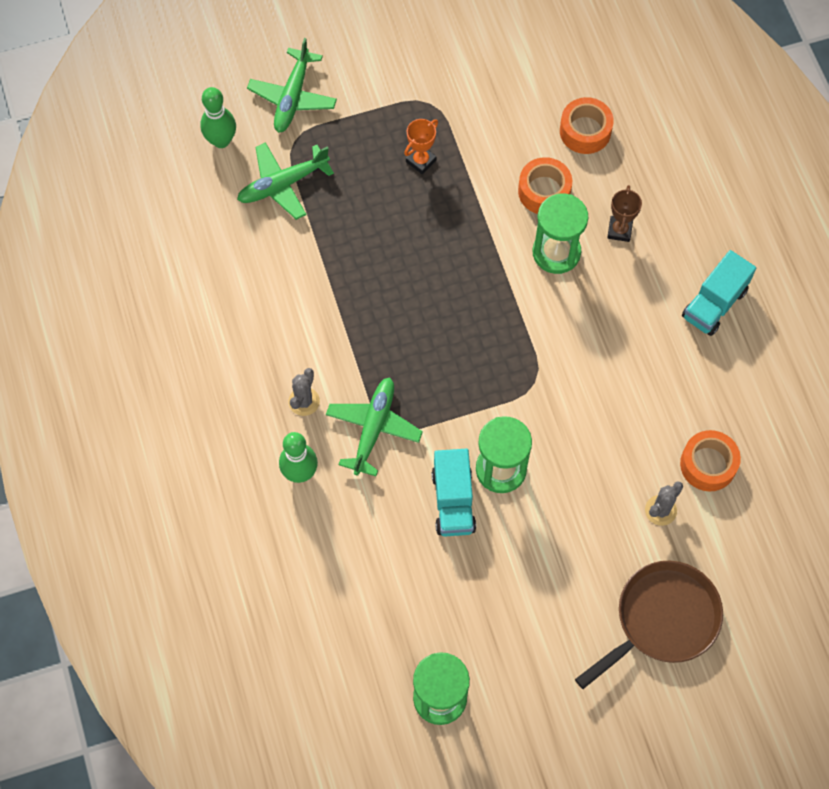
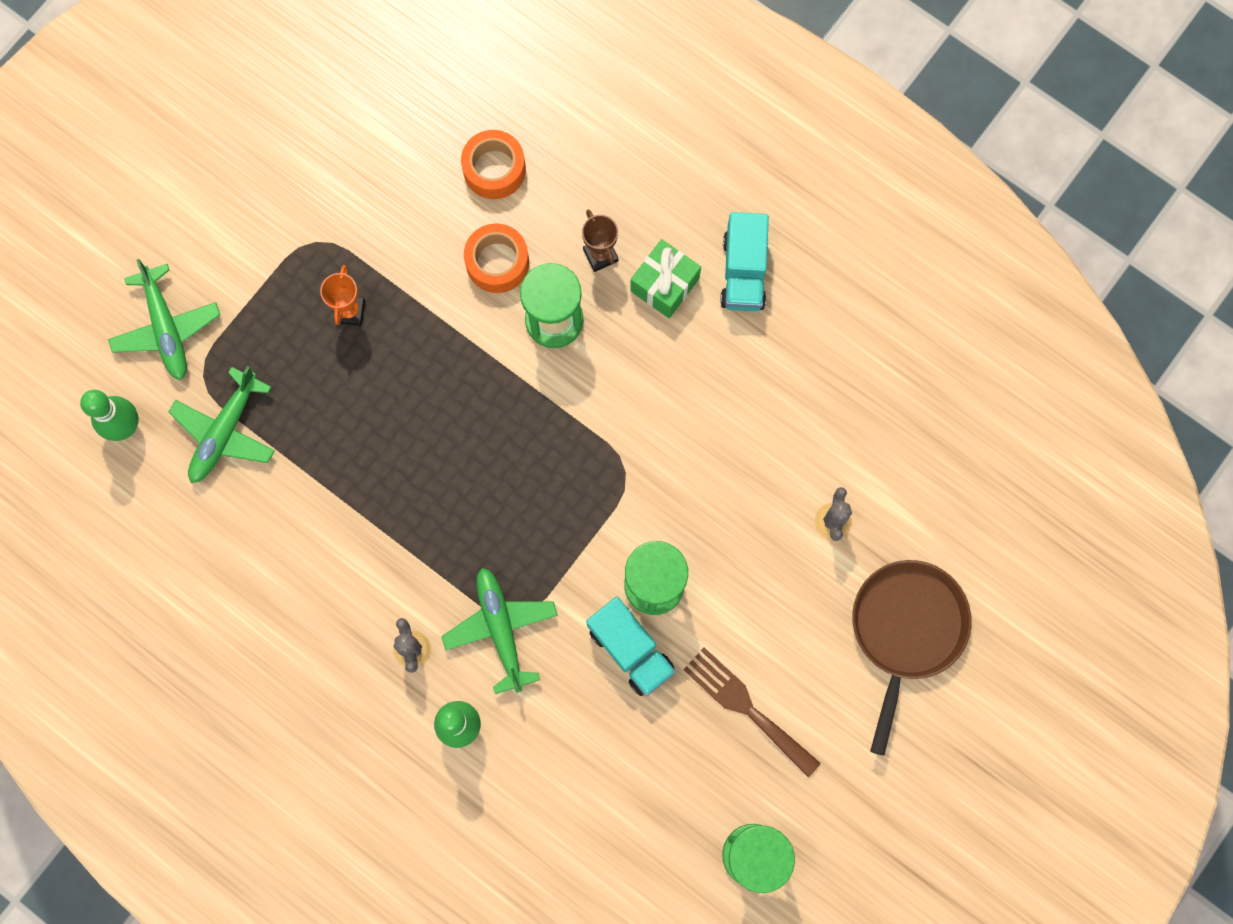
camera: 35 degrees left, 10 degrees up
(507, 595) = (746, 707): none -> brown fork
(651, 277) = (664, 285): none -> green gift
(708, 464) = (846, 444): orange tape -> none

